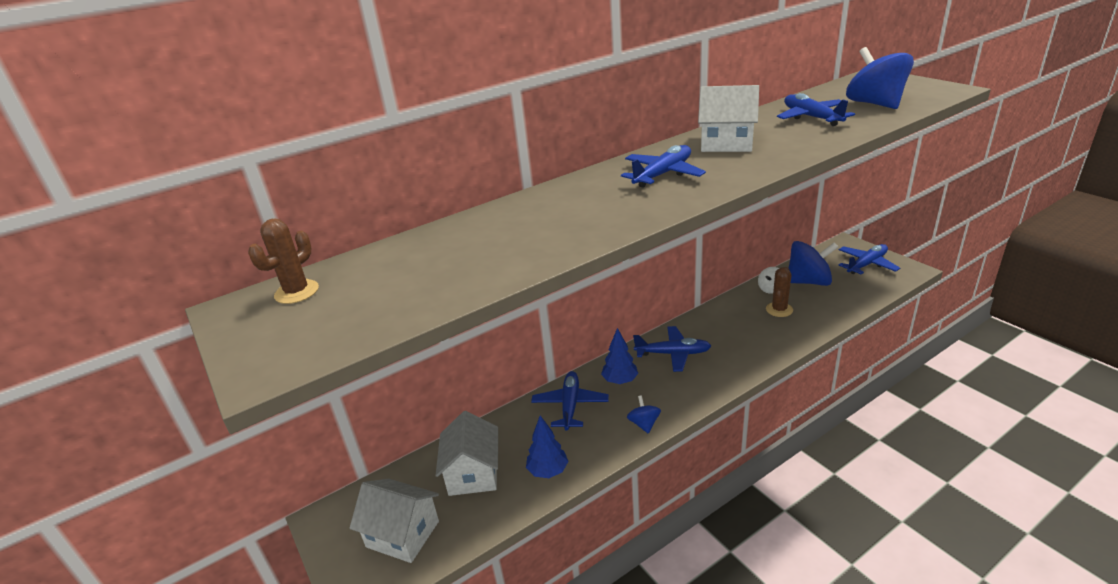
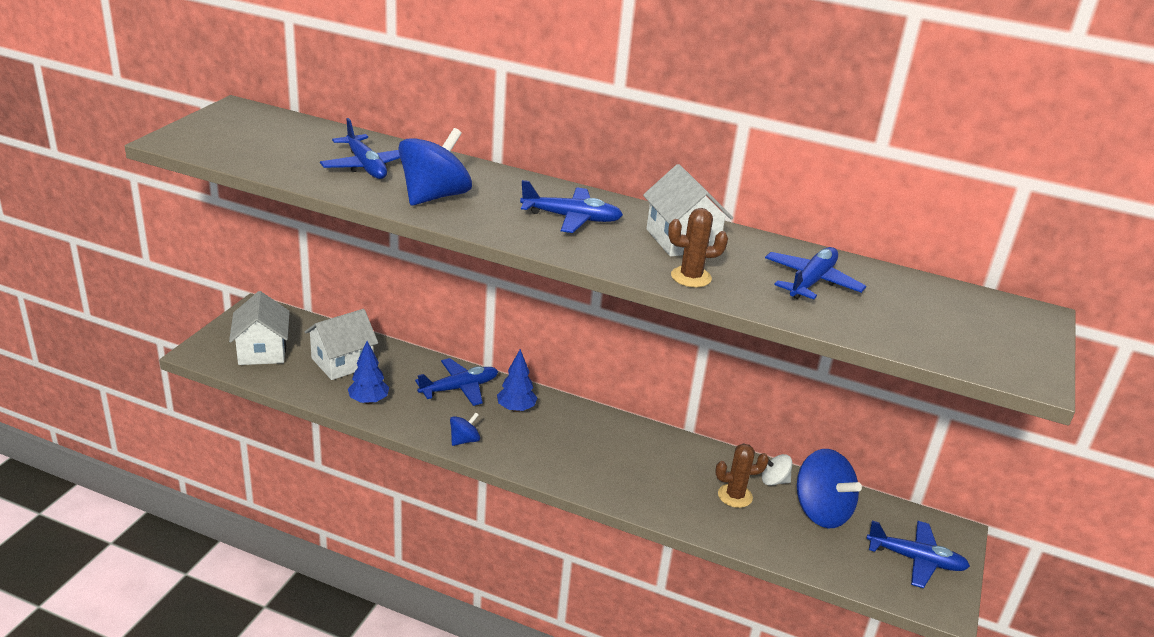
camera: 50 degrees right, 0 degrees up
(296, 292) = (267, 121): brown cactus -> brown cactus (691, 277)
(673, 354) = (585, 433): blue plane -> blue plane (365, 166)
(874, 104) = (905, 321): blue spinning top -> blue spinning top (434, 196)

